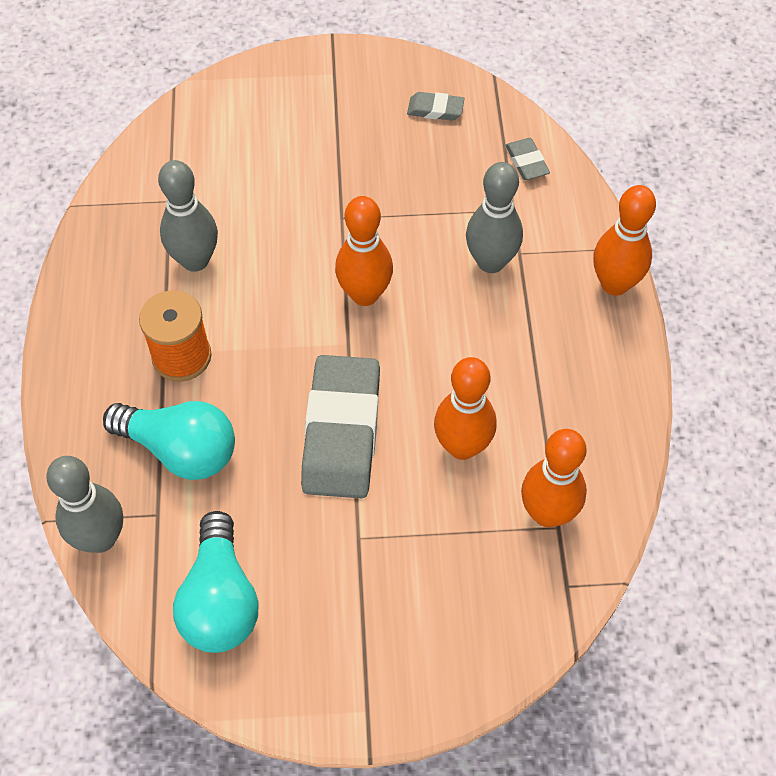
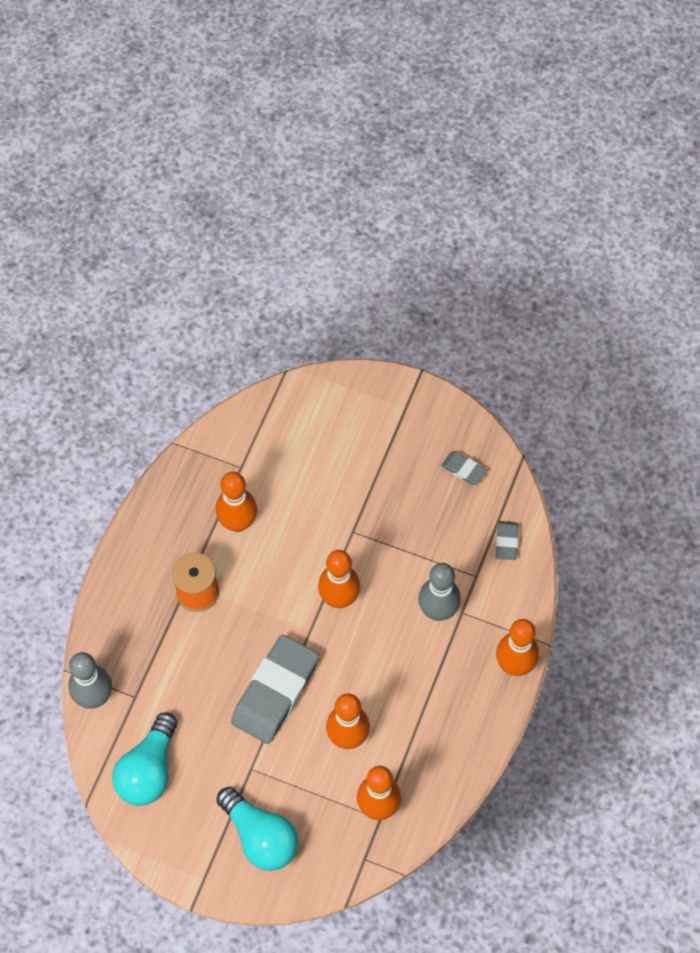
camera: 25 degrees right, 5 degrees up
(180, 450) = (168, 659): turquoise light bulb -> turquoise light bulb (260, 837)
(195, 260) = (238, 523): grey bowling pin -> orange bowling pin

